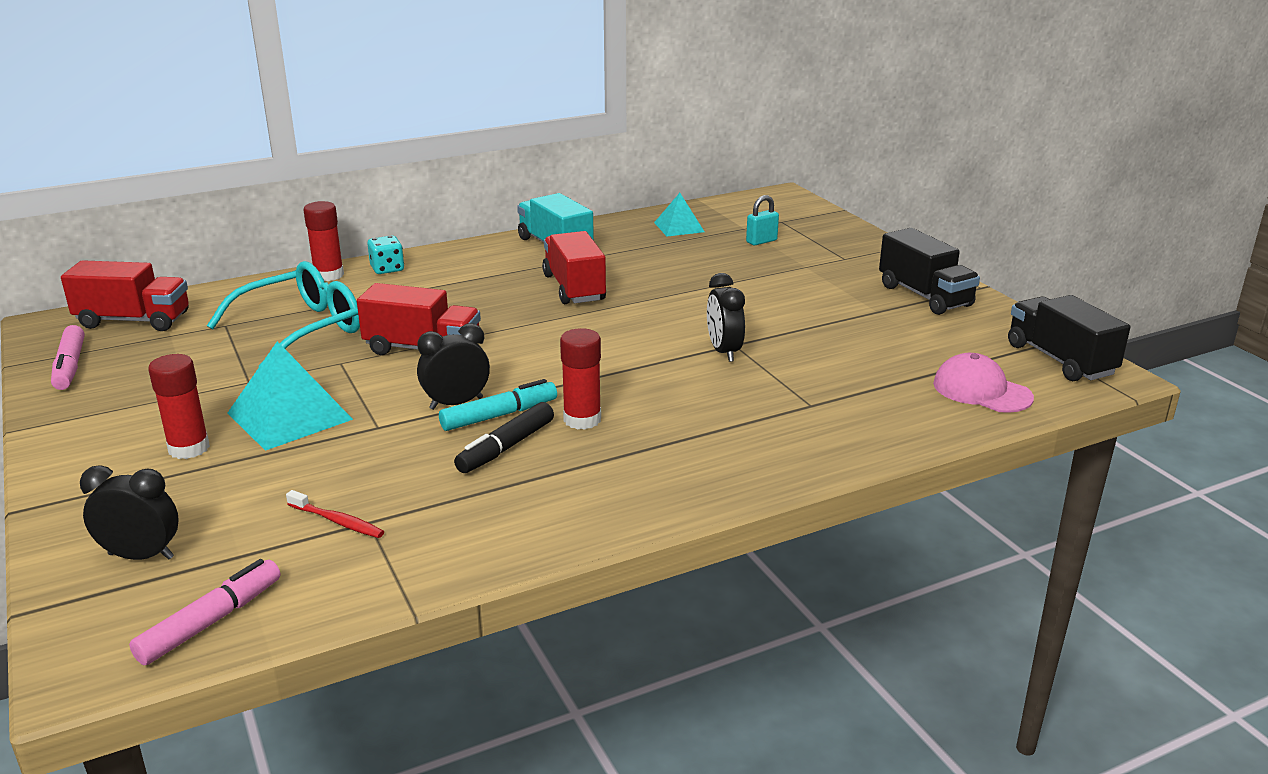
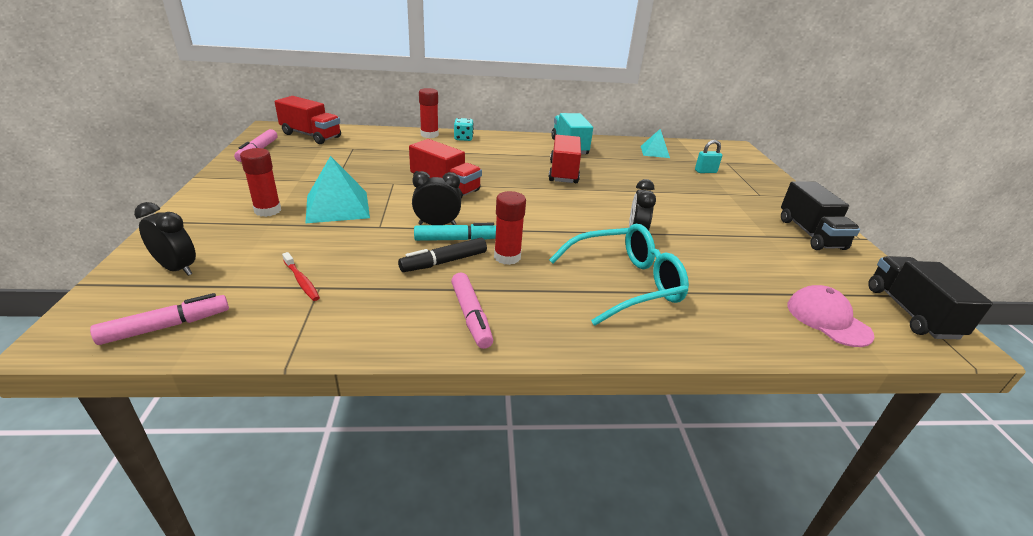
camera: 20 degrees right, 5 degrees up
(300, 329) = (388, 160): turquoise glasses -> turquoise glasses (624, 283)
(591, 498) = (471, 316): none -> pink marker

